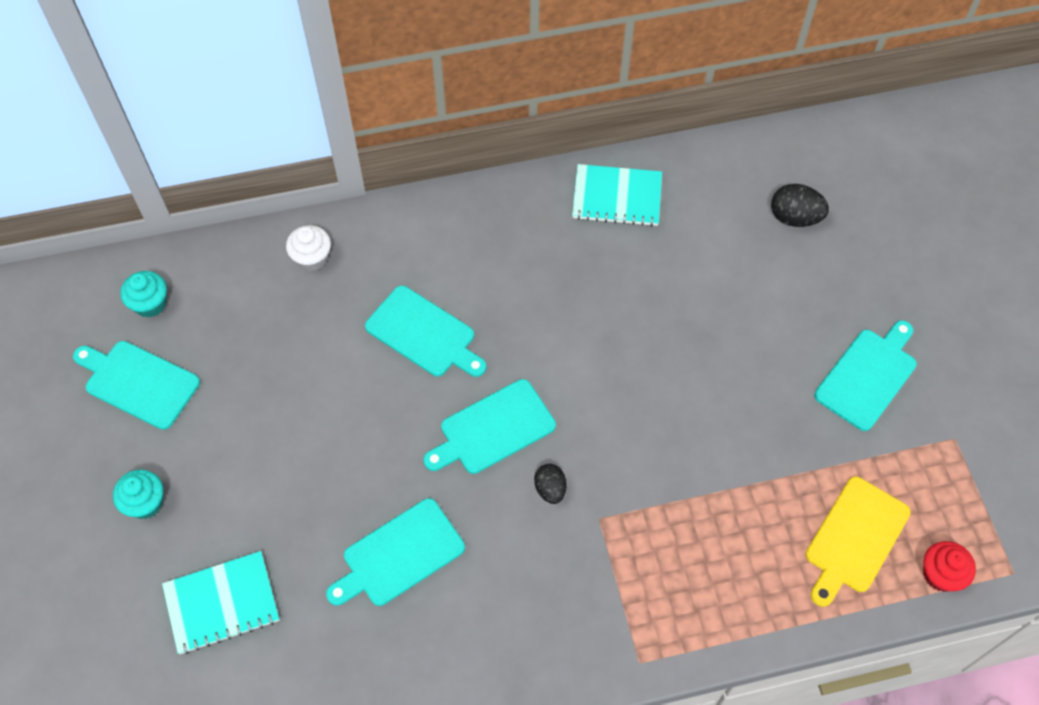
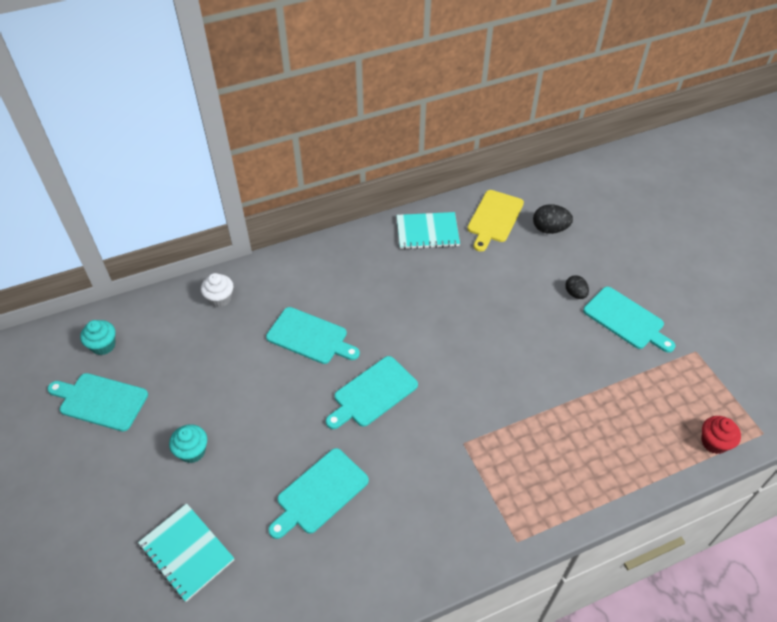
camera: 10 degrees left, 10 degrees down
(145, 503) = (116, 486): turquoise cupcake -> turquoise cupcake (192, 451)
(222, 603) = (187, 552): turquoise notebook -> turquoise notebook turned 75 degrees clockwise
(550, 489) = (423, 428): black egg -> black egg (575, 294)
(854, 538) = (648, 427): yellow cutting board -> yellow cutting board (494, 218)
(868, 376) = (626, 320): turquoise cutting board -> turquoise cutting board turned 105 degrees clockwise

